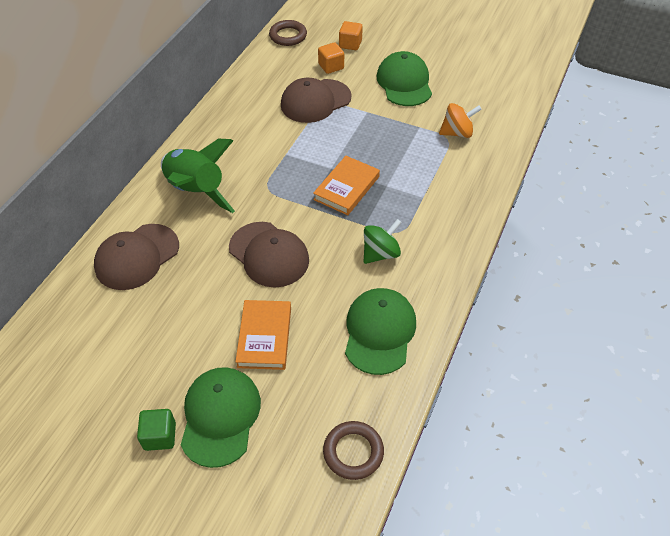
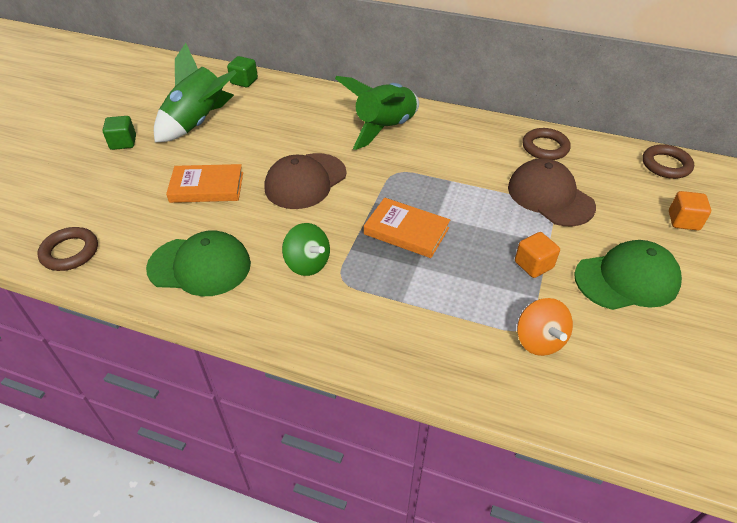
camera: 85 degrees right, 5 degrees down
(57, 315) = (244, 81): none -> green cube
(137, 257) = (302, 107): brown cap -> none
(139, 357) = (198, 123): none -> green rocket
(220, 416) = (131, 170): green cap -> none
(252, 92) = (545, 147): none -> brown ring
(331, 66) = (624, 205): orange cube -> orange cube (533, 265)

